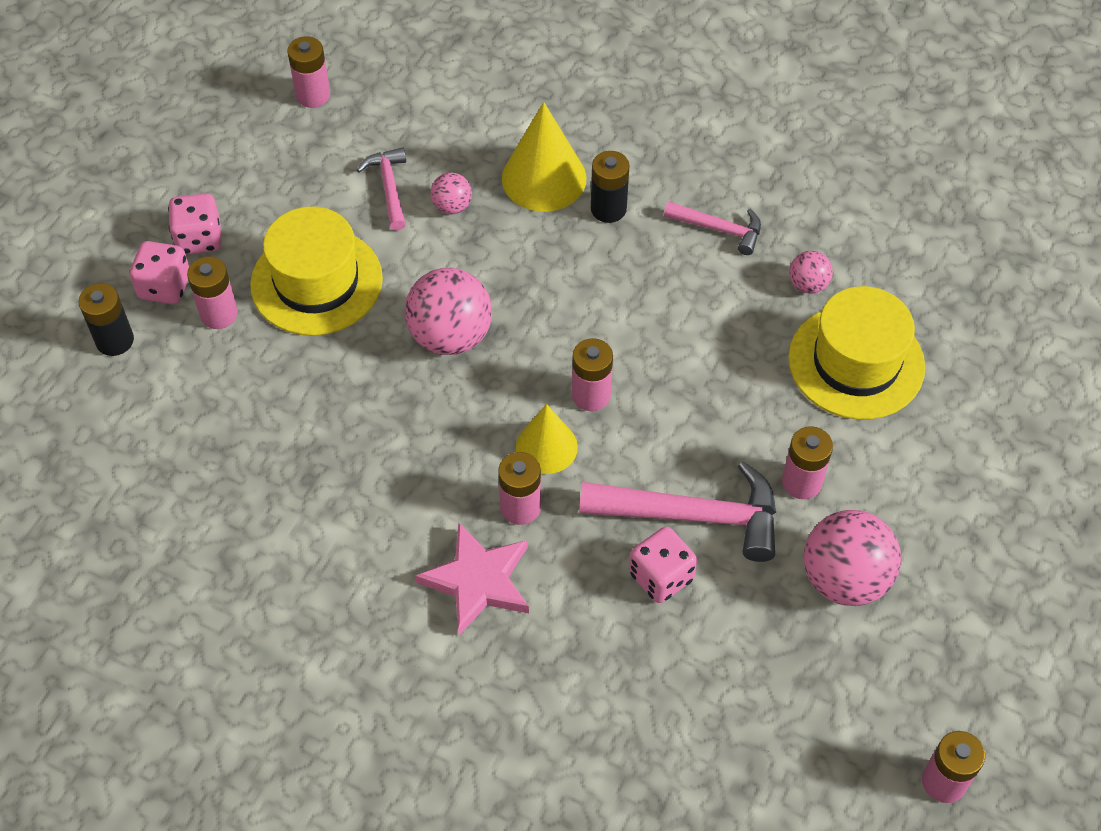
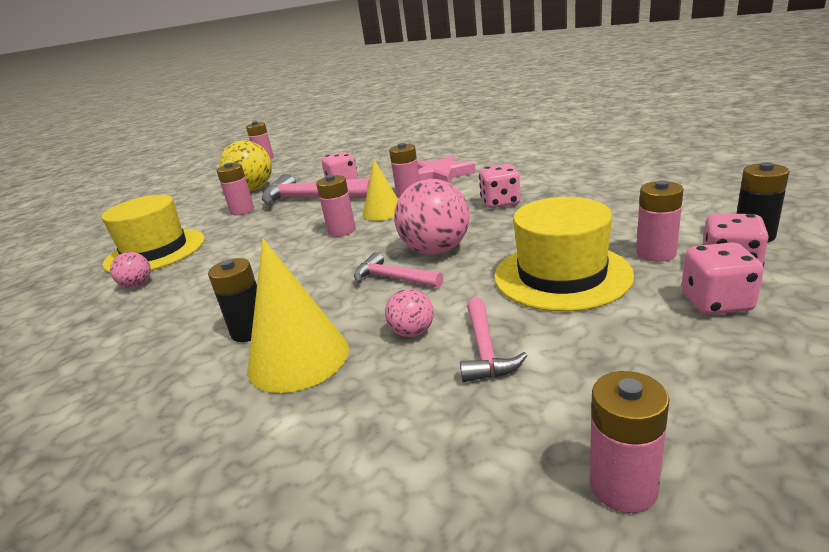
camera: 165 degrees left, 30 degrees down
(374, 455) = (500, 203): none -> pink dice
(719, 229) = (165, 317): pink hammer -> pink hammer (393, 278)
(844, 578) = (253, 189): pink ball -> yellow ball

